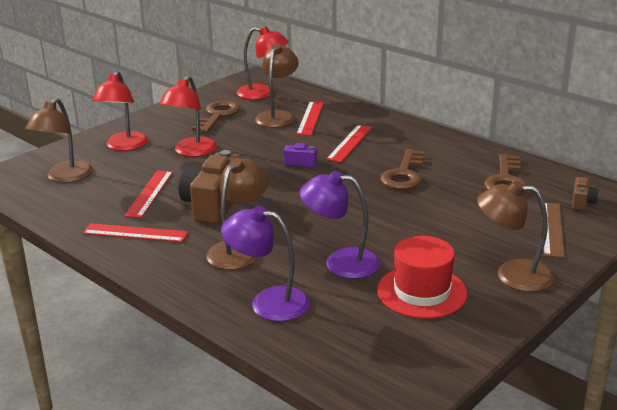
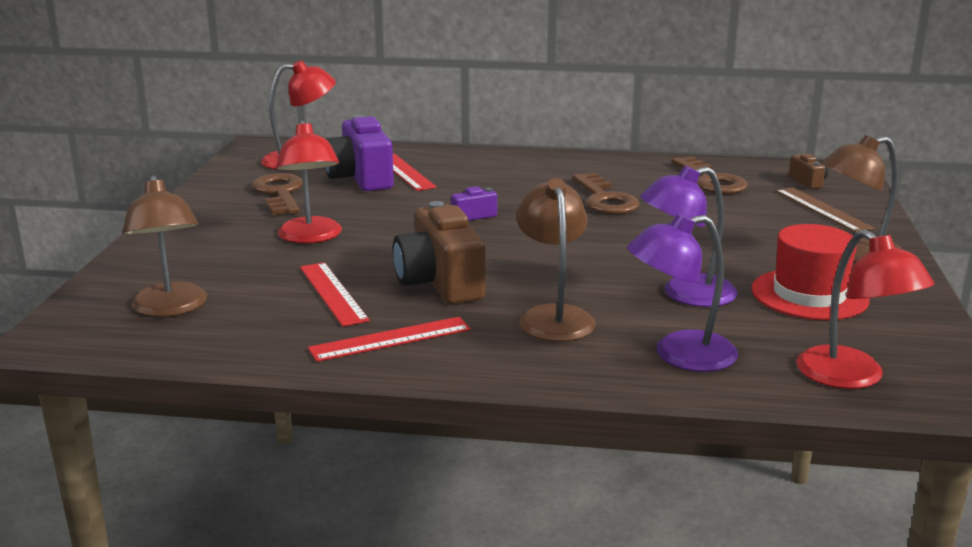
camera: 35 degrees left, 5 degrees down
(124, 146) = (201, 253): red lamp -> red lamp (852, 377)
(277, 116) = (361, 178): brown lamp -> purple camera
(350, 143) = (494, 185): red ruler -> none

